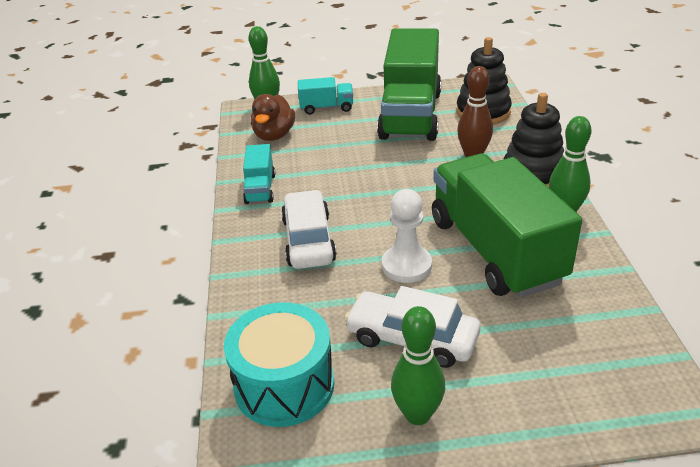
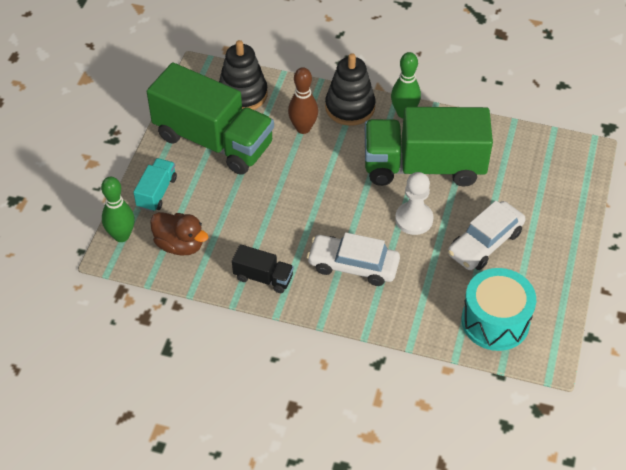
camera: 70 degrees left, 15 degrees up
(260, 189) = (263, 277): turquoise truck -> black truck
(417, 414) = (546, 263): green bowling pin -> none

